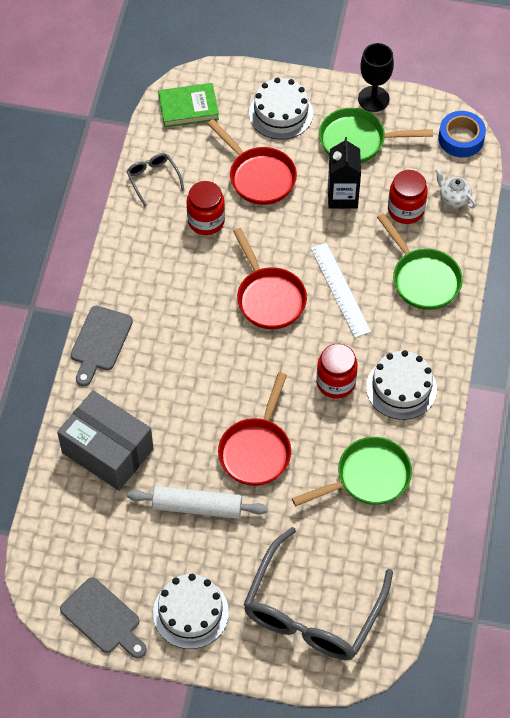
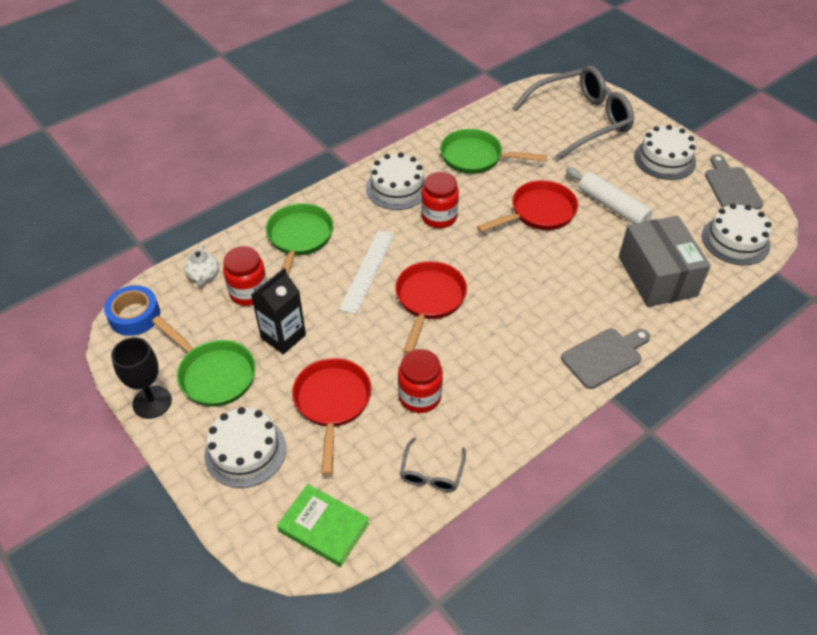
camera: 140 degrees left, 10 degrees down
(63, 544) = (735, 240): none -> white cake

